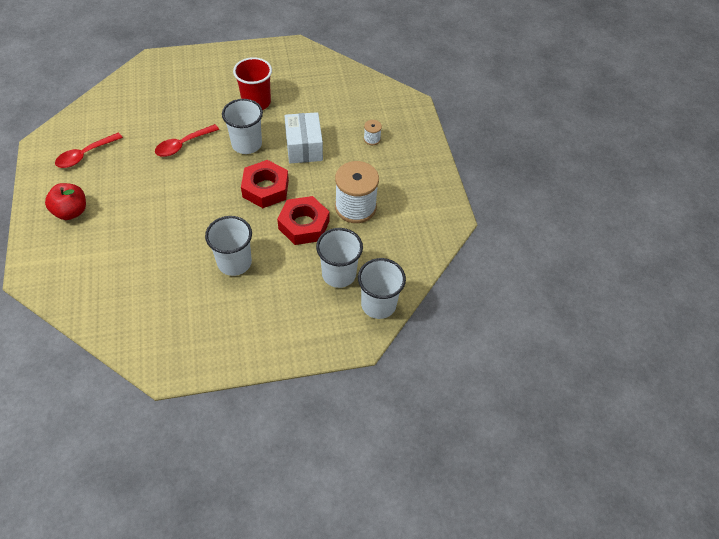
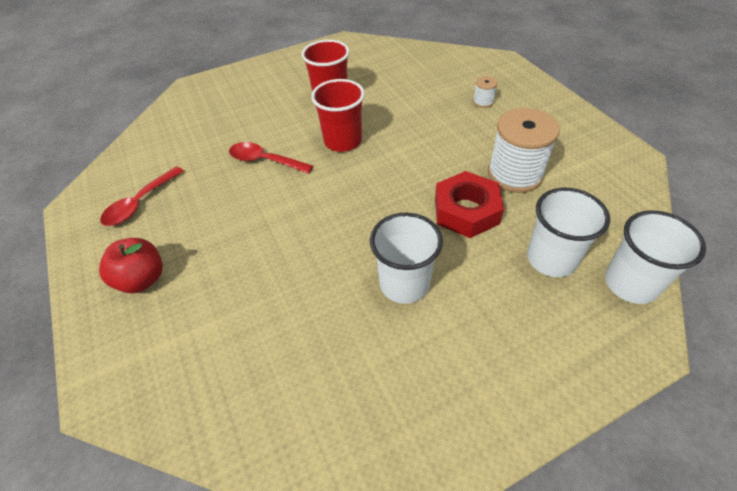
camera: 10 degrees left, 5 degrees down
(183, 145) = (264, 161): red spoon -> red spoon turned 75 degrees clockwise
(246, 144) = (343, 141): white cup -> red cup
(265, 188) = (393, 182): red nut -> none
(304, 147) = (412, 128): white box -> none

